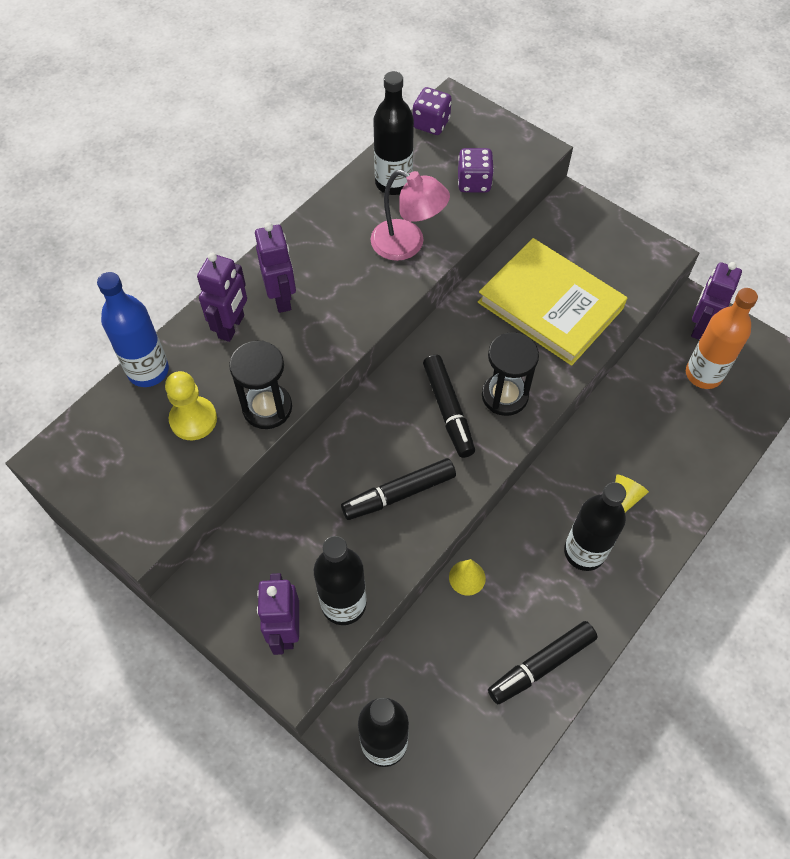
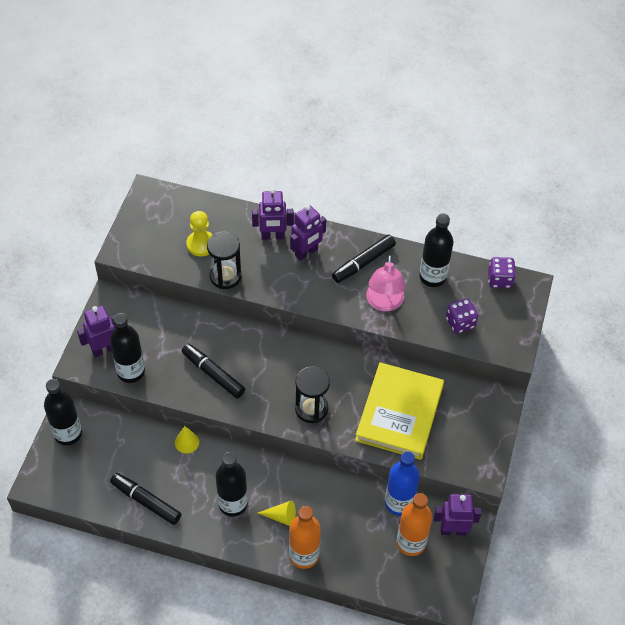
camera: 65 degrees right, 5 degrees down
(148, 371) = (222, 210): blue bottle -> blue bottle (399, 503)
(448, 410) = (285, 380): black marker -> black marker (363, 263)
(686, 494) = (304, 555): none -> orange bottle

